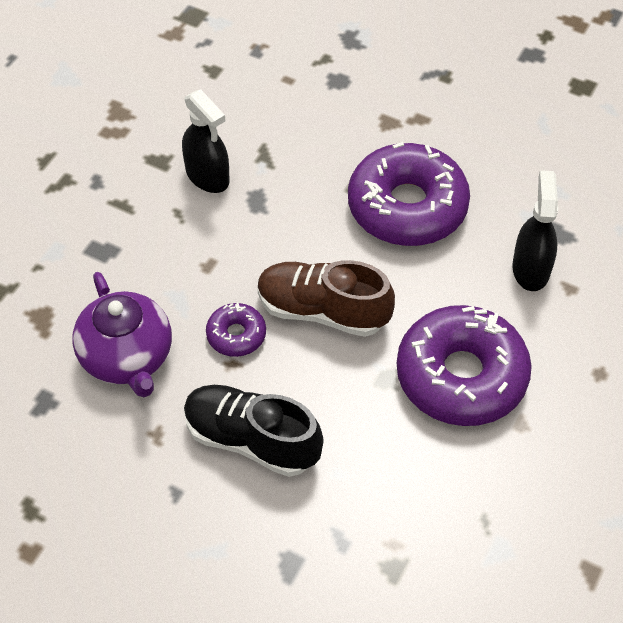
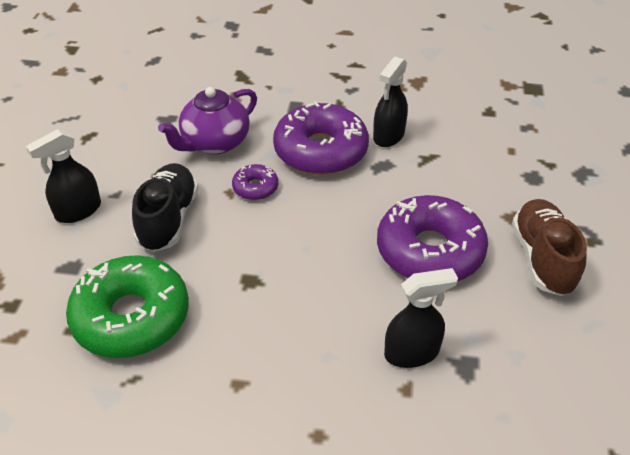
camera: 70 degrees right, 10 degrees down
(189, 542) = (78, 211): none -> black spray bottle
(322, 311) = (298, 227): brown shoe -> brown shoe (542, 259)
(397, 508) = (131, 317): none -> green donut
(461, 376) = (272, 328): purple donut -> purple donut (320, 151)

